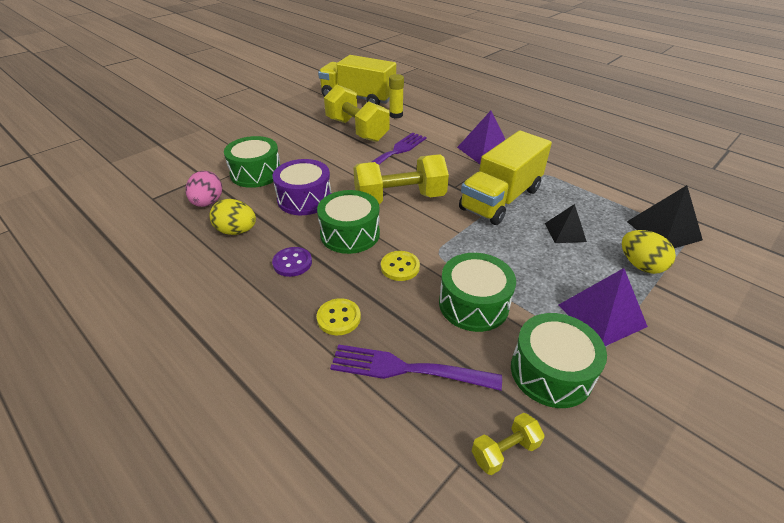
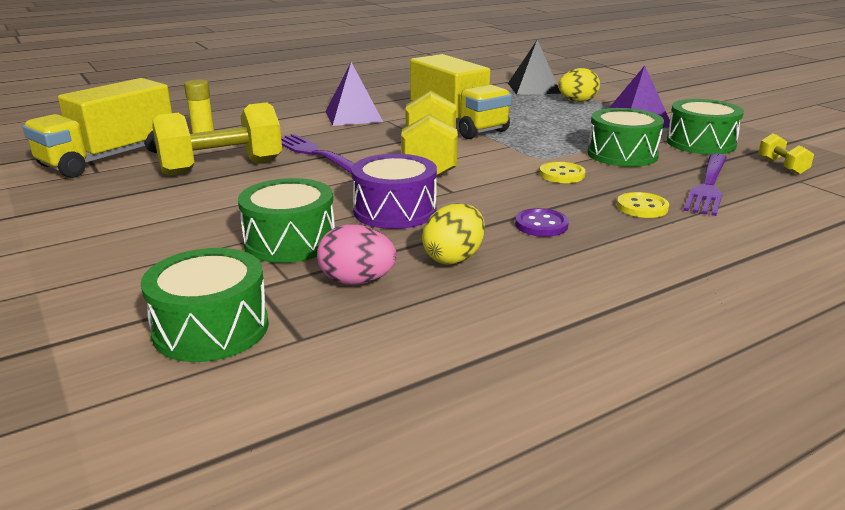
camera: 75 degrees left, 15 degrees down
(350, 234) = (491, 191): green drum -> green drum (211, 328)
(565, 232) = (524, 112): black pyramid -> none

